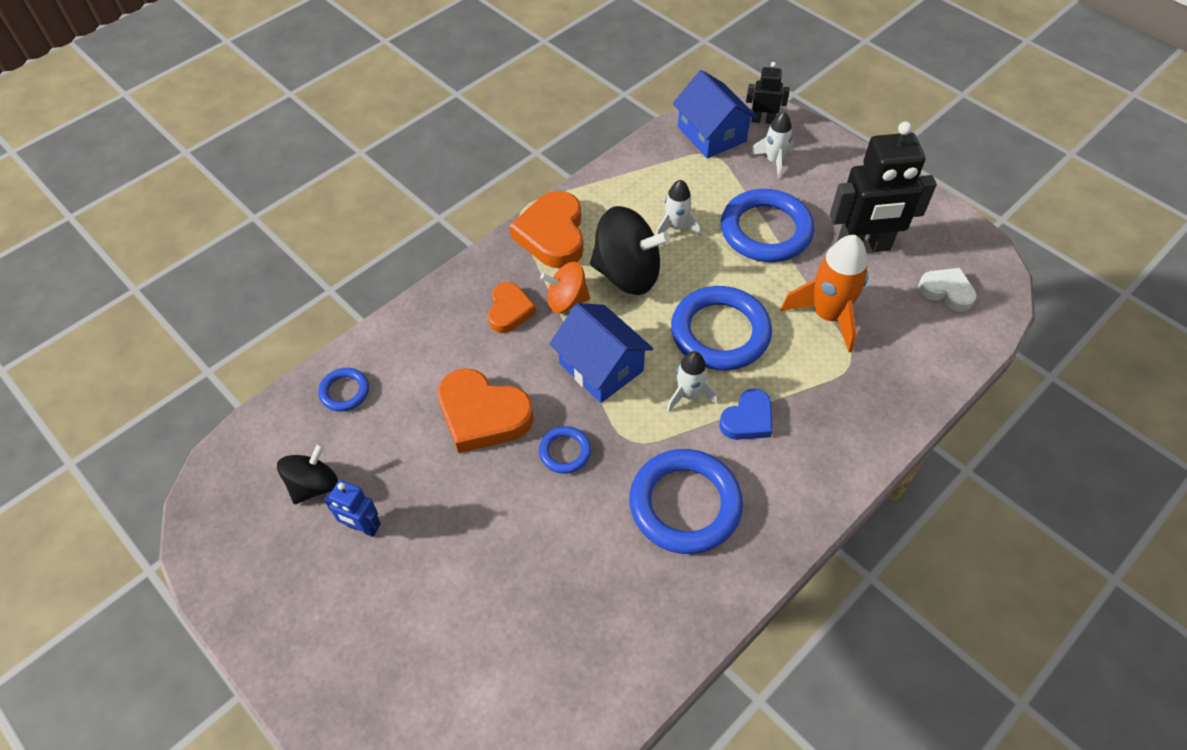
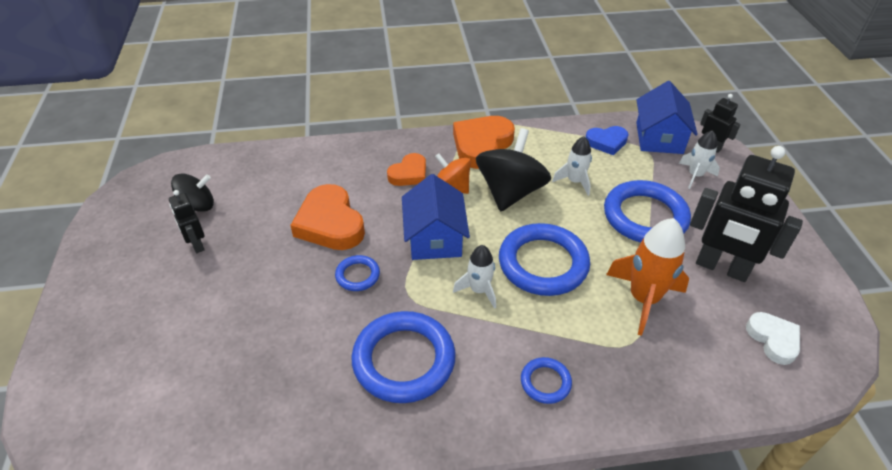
camera: 35 degrees right, 10 degrees down
(344, 391) = (267, 166): blue ring -> blue ring (545, 382)
(362, 527) = (196, 244): blue robot -> black robot
(627, 274) = (510, 192): black spinning top -> black spinning top turned 120 degrees counterclockwise
(747, 419) = (507, 332): blue heart -> blue heart (606, 142)

